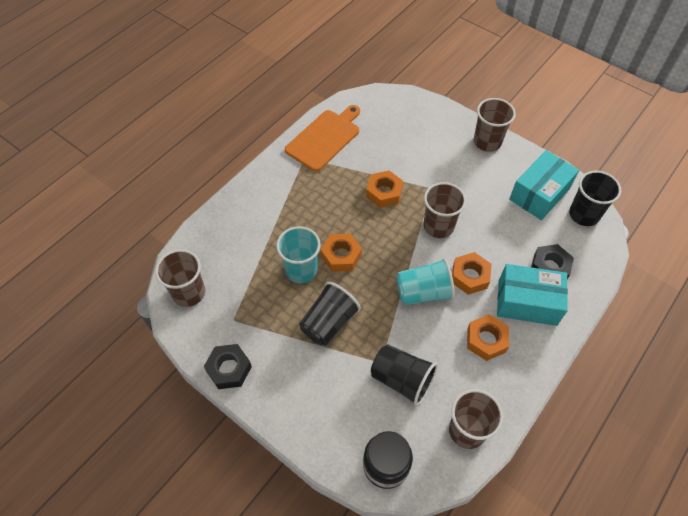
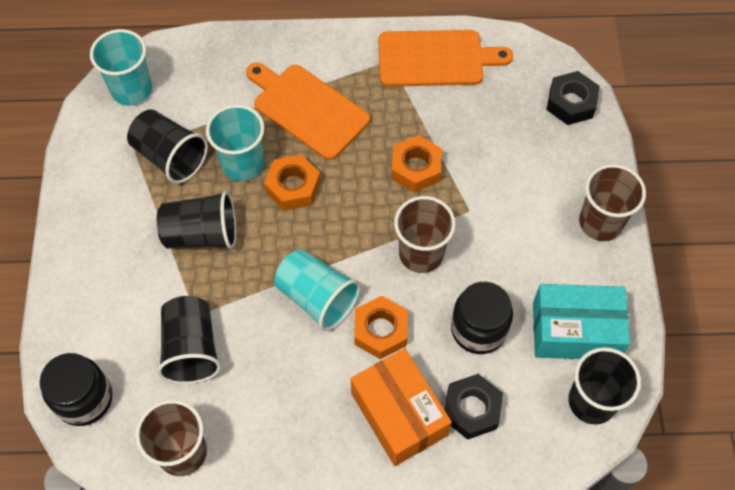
camera: 50 degrees right, 5 degrees up
(189, 293) = (131, 89): brown cup -> turquoise cup
(229, 369) = (78, 186): black nut -> black nut (571, 103)
(259, 304) = (170, 157): none -> black cup
(297, 215) = (307, 109): none -> orange cutting board
(486, 340) = (310, 401): orange nut -> none
(505, 232) = (478, 329): none -> black jar
(527, 302) = (399, 414): turquoise box -> orange box

